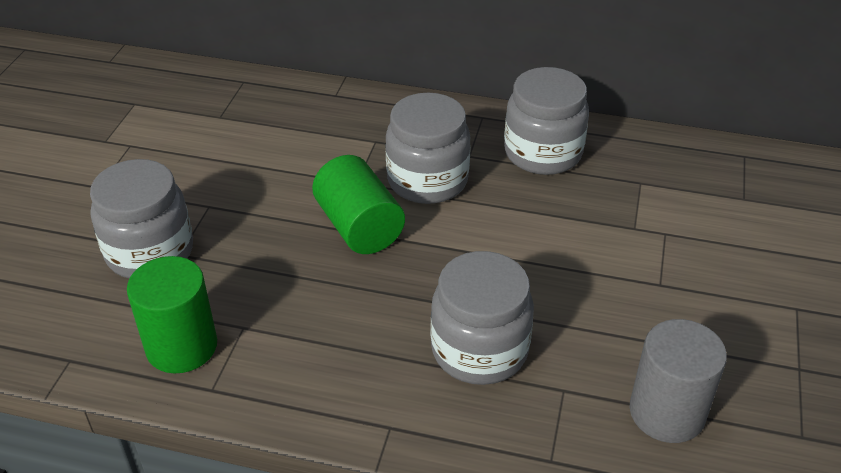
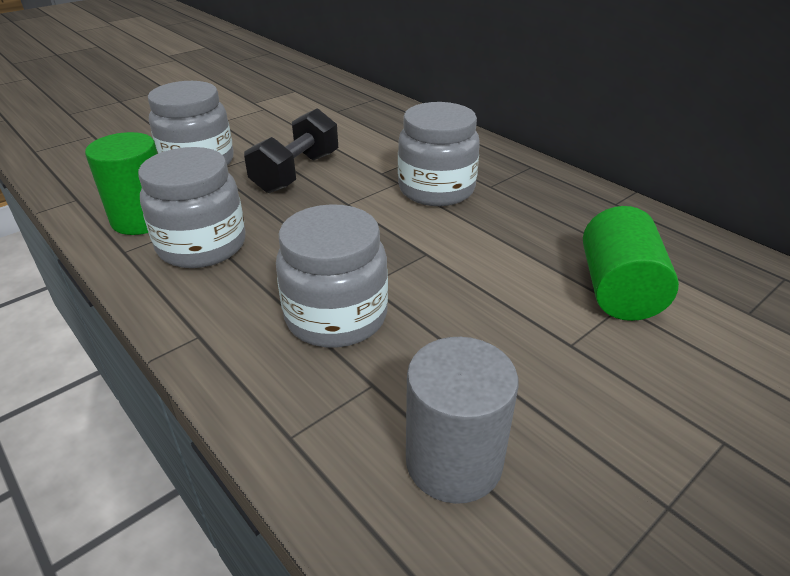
camera: 35 degrees right, 5 degrees down
(273, 218) = (296, 173): none -> black dumbbell
(359, 227) = (348, 198): green cylinder -> green cylinder (618, 290)
(543, 153) = (559, 205): grey jar -> grey jar (202, 246)

